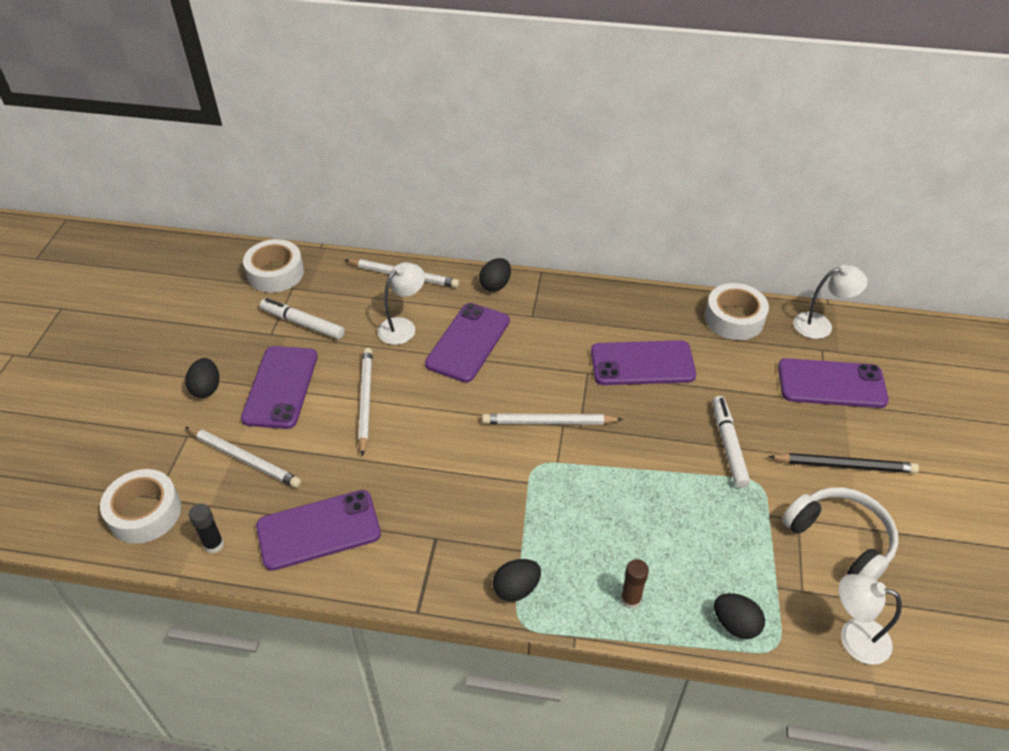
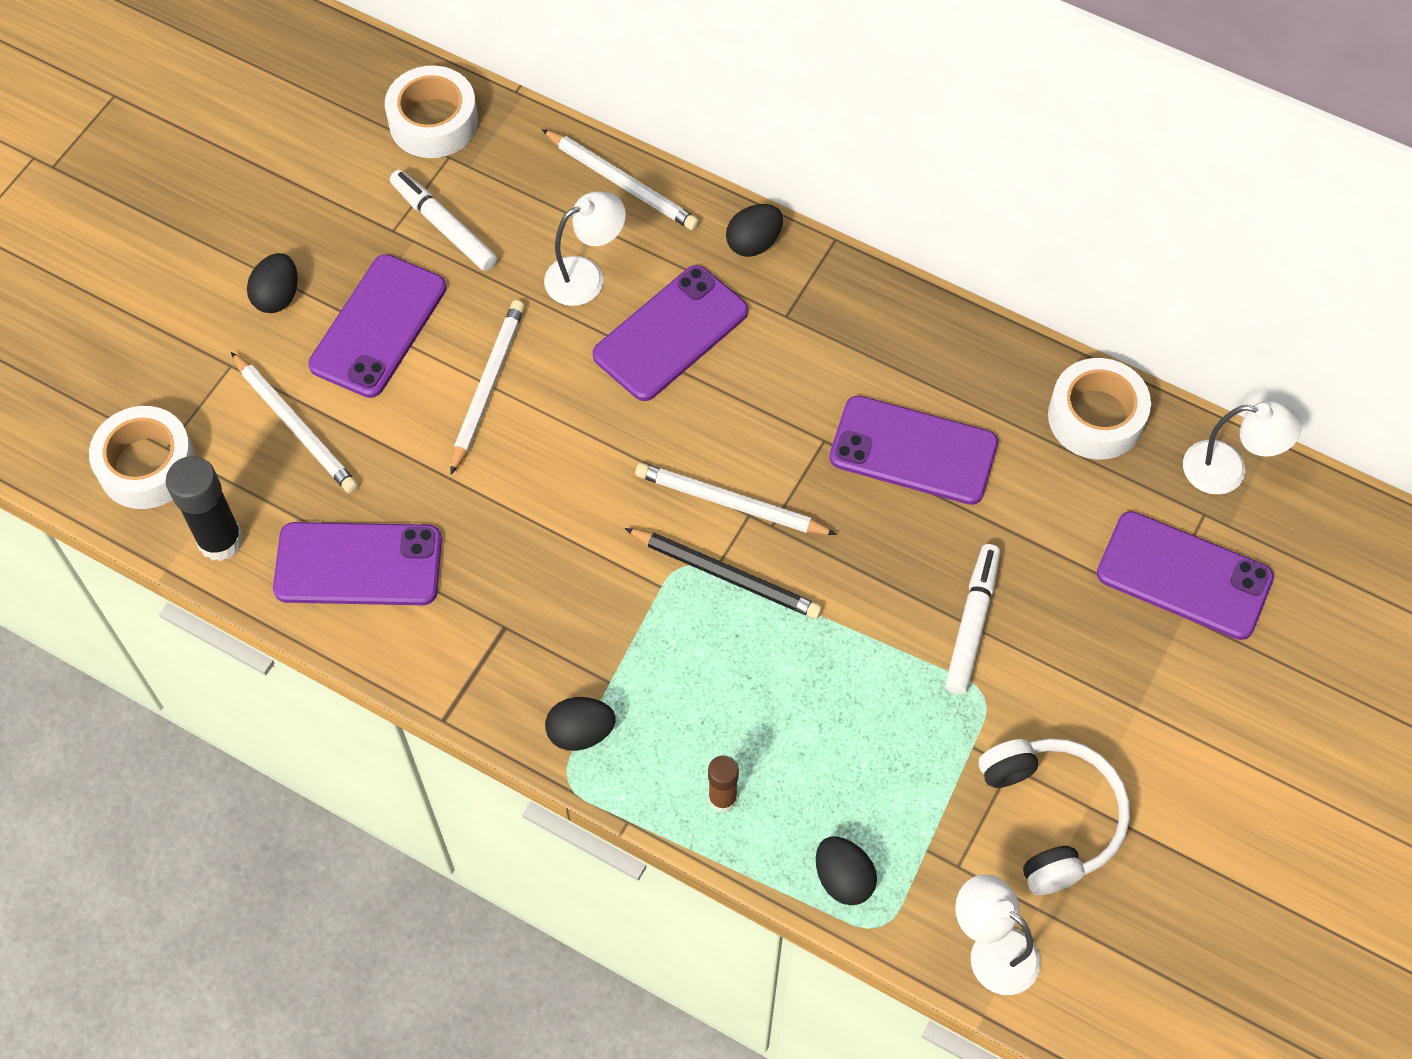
camera: 20 degrees right, 15 degrees up
(214, 544) = (220, 540): black glue stick -> black glue stick, size x1.68
(844, 465) = (1124, 710): black pencil -> black pencil (725, 575)

